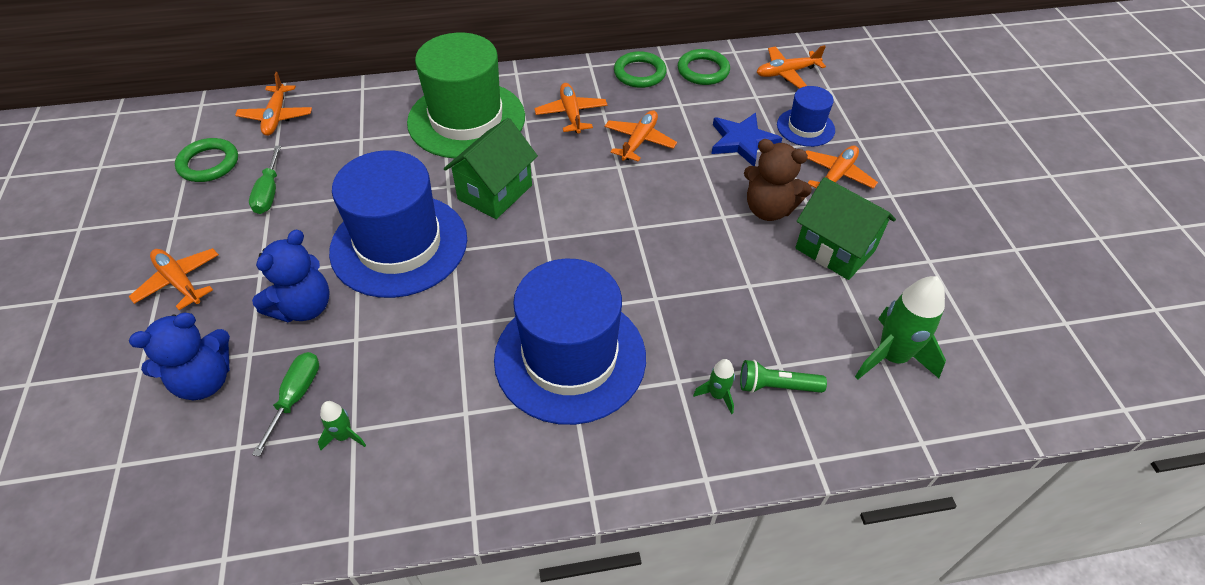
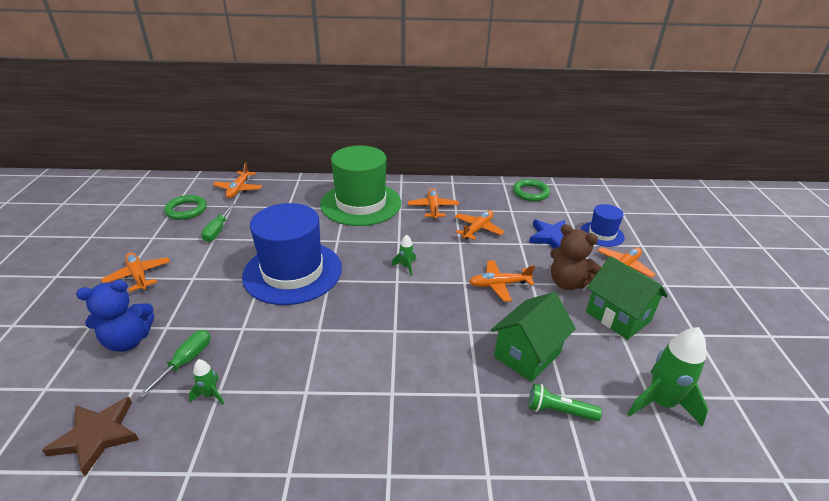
camera: 10 degrees right, 15 degrees down
(216, 513) = (97, 436): none -> brown star
(303, 307) = (214, 302): blue teddy bear -> none
(495, 192) = (368, 248): green house -> green house (527, 355)
(570, 357) = (396, 364): blue hat -> none
(639, 73) = (485, 190): green ring -> none
(717, 395) = (508, 410): green rocket -> green rocket (406, 267)
(786, 73) = (591, 200): orange plane -> orange plane (499, 285)

